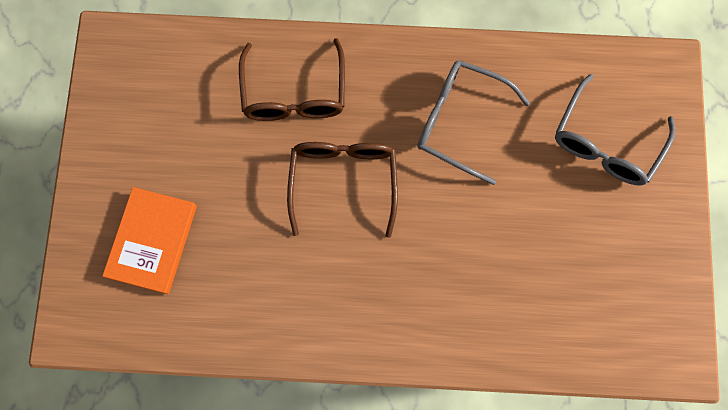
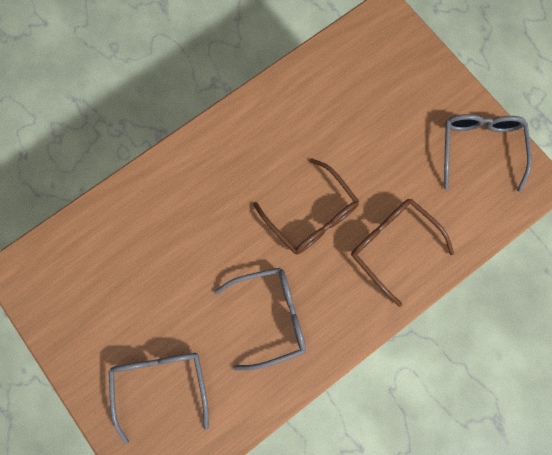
camera: 140 degrees right, 0 degrees up
(126, 113) = (480, 148): none -> grey glasses
(152, 241) = (389, 91): orange book -> none

